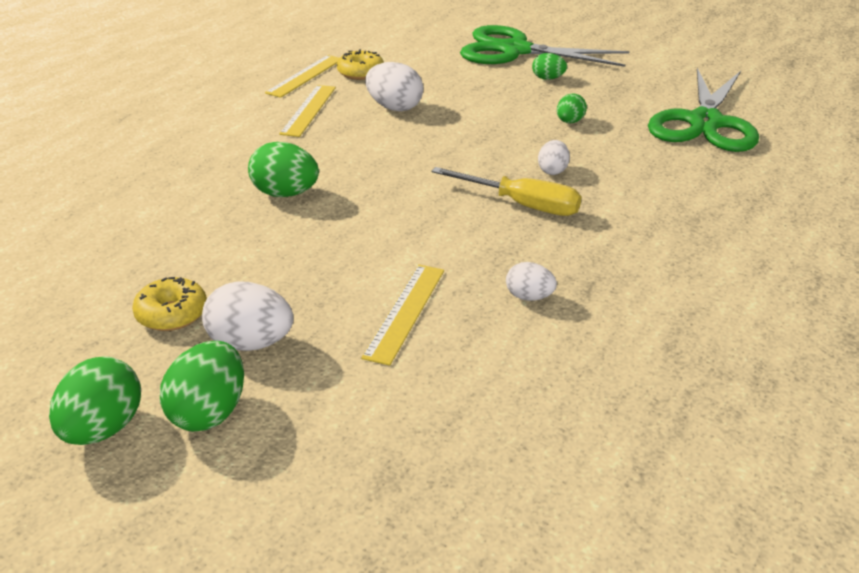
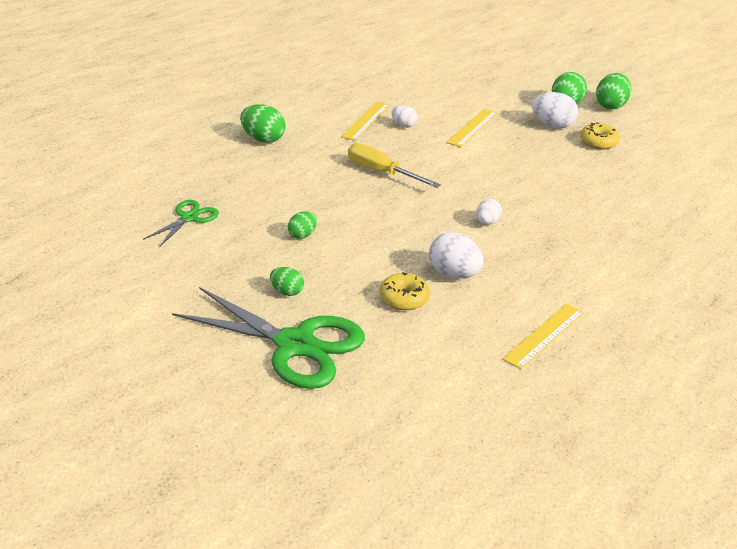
camera: 170 degrees left, 0 degrees up
(285, 194) = (546, 202): green egg -> green egg (263, 139)
(309, 110) = (536, 283): yellow ruler -> yellow ruler (366, 121)
(360, 73) = (483, 331): yellow donut -> yellow donut (404, 298)
(552, 170) = (345, 193): white egg -> white egg (487, 222)
(704, 123) = (189, 218): green scissors -> green scissors, size x0.50

